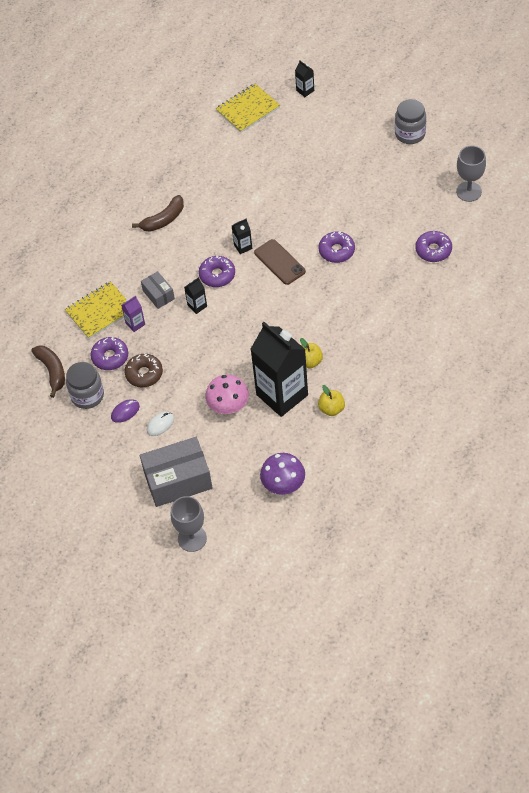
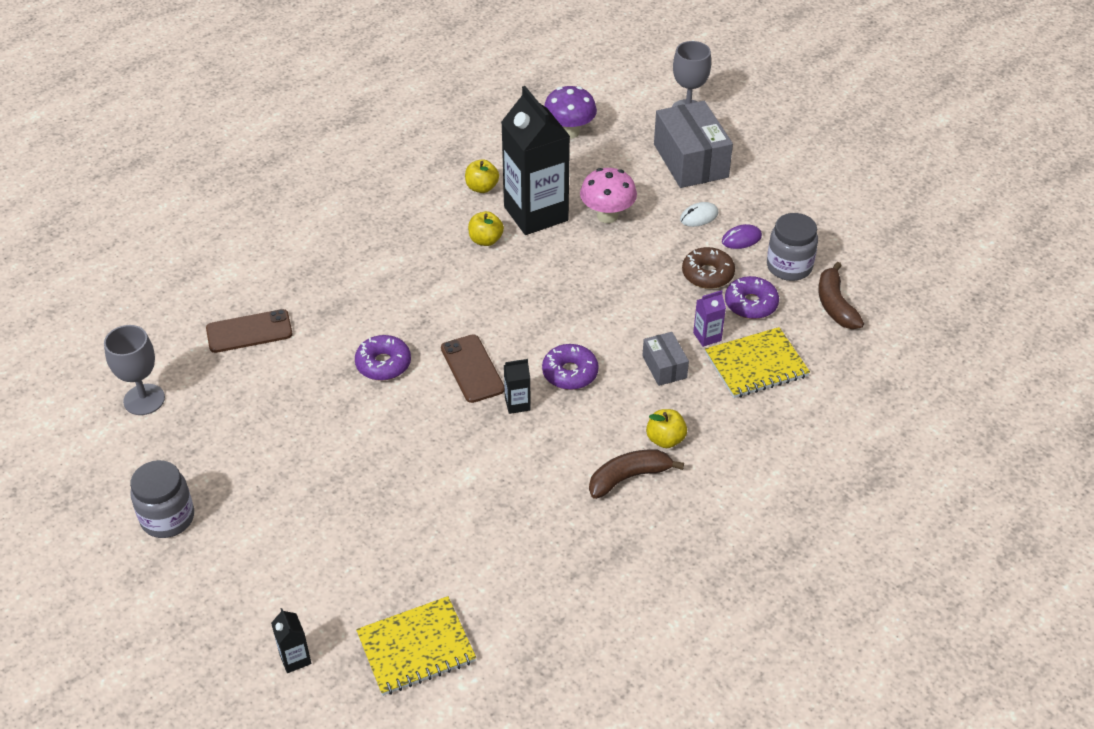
camera: 170 degrees left, 10 degrees down
(147, 247) = (665, 439): none -> yellow apple
(178, 480) = (690, 161): grey box -> grey box turned 75 degrees clockwise
(197, 306) = (612, 339): black carton -> none
(433, 250) = (249, 332): purple donut -> brown phone

